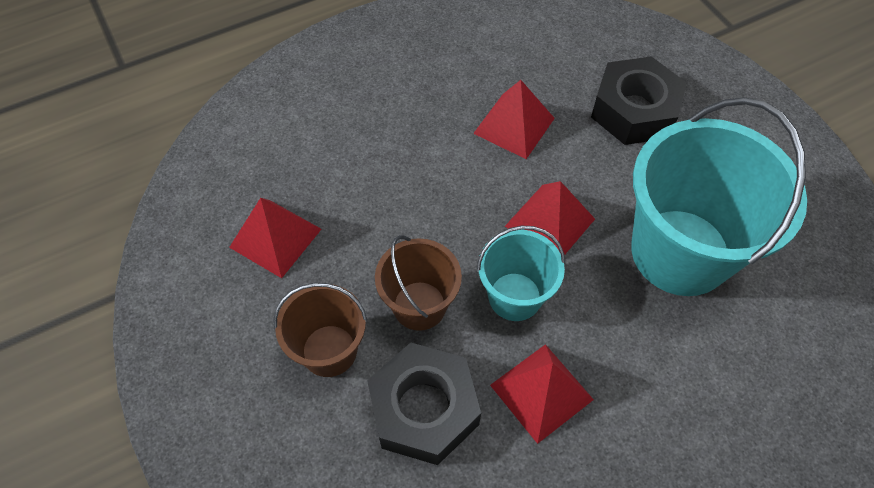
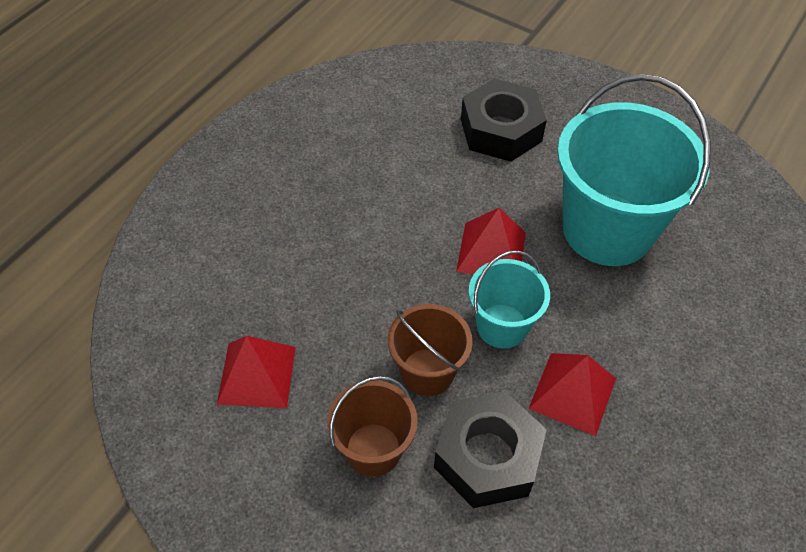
camera: 30 degrees left, 5 degrees down
(514, 125) = (409, 183): red pyramid -> none

